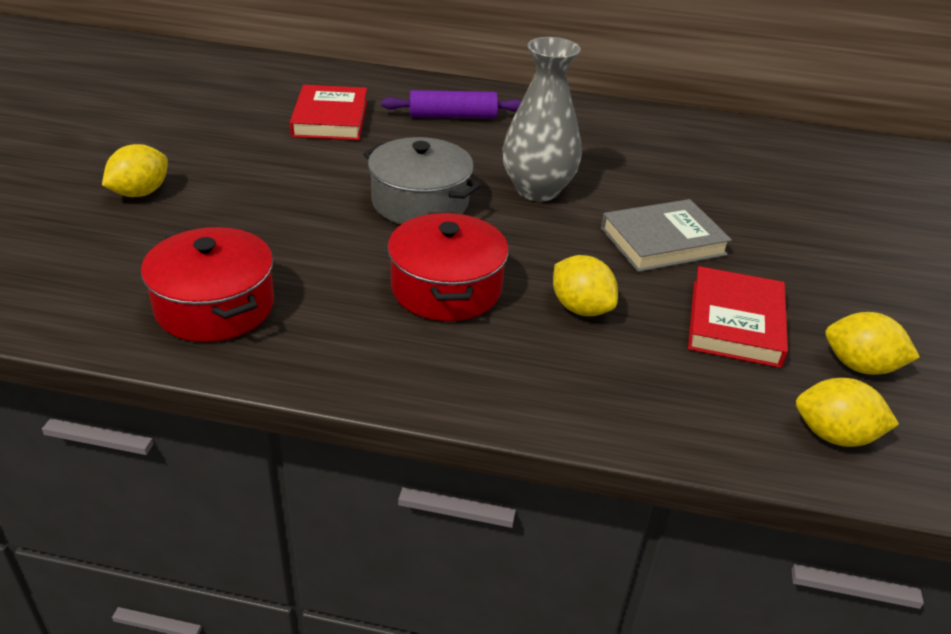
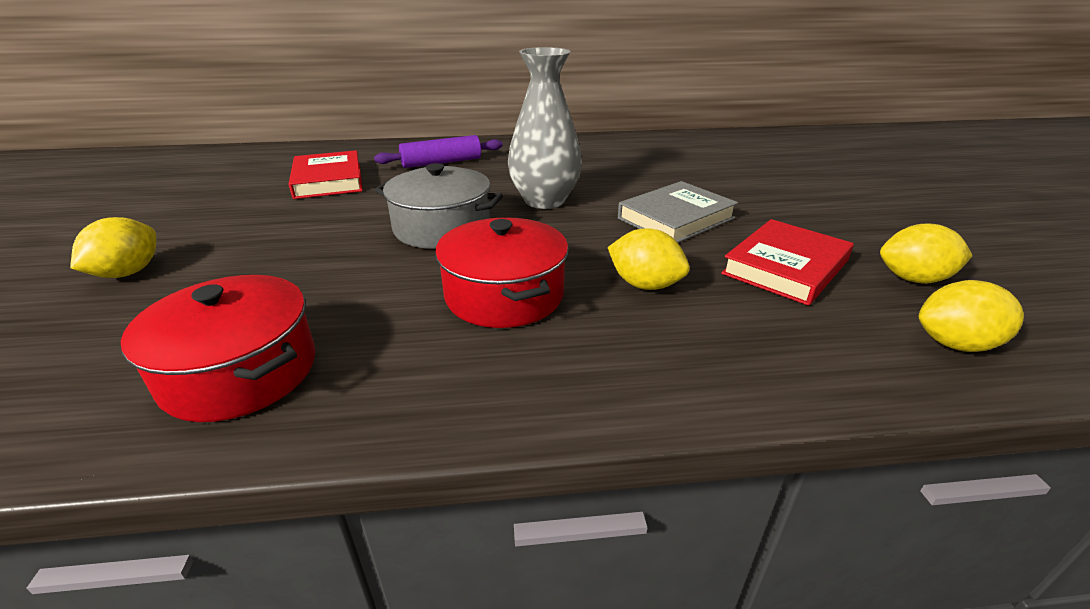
camera: 15 degrees left, 5 degrees down
(735, 323) = (785, 267): red book -> red book turned 45 degrees clockwise

